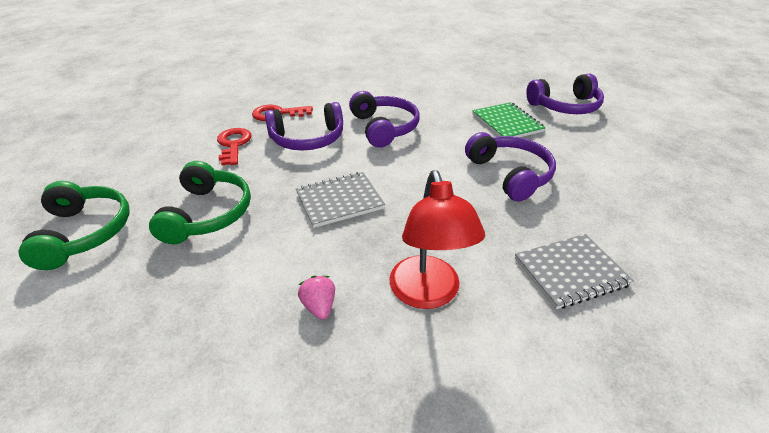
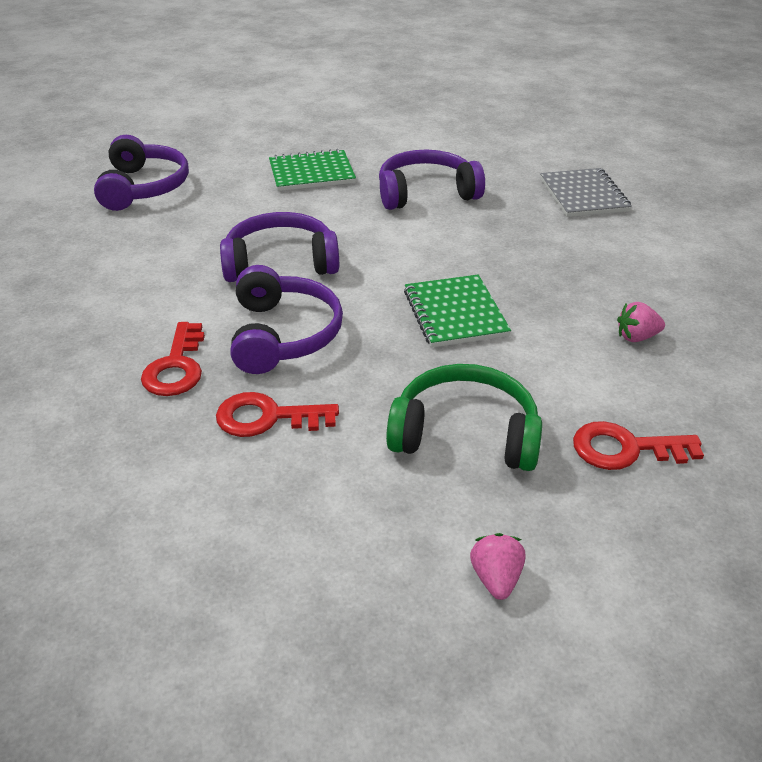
camera: 80 degrees left, 0 degrees up
(84, 232) = (496, 578): green headphones -> pink strawberry
(176, 293) = (625, 449): none -> red key
(339, 201) = (455, 313): grey notebook -> green notebook
(428, 294) = (615, 270): red lamp -> none
(565, 106) = (289, 131): purple headphones -> purple headphones (144, 187)

